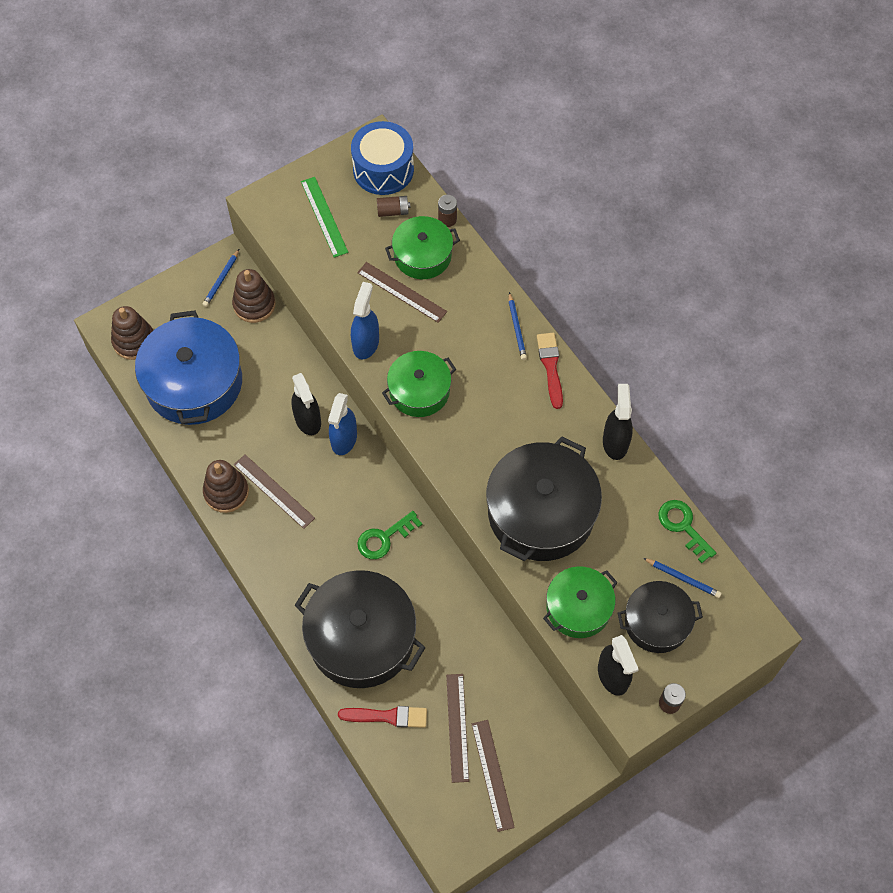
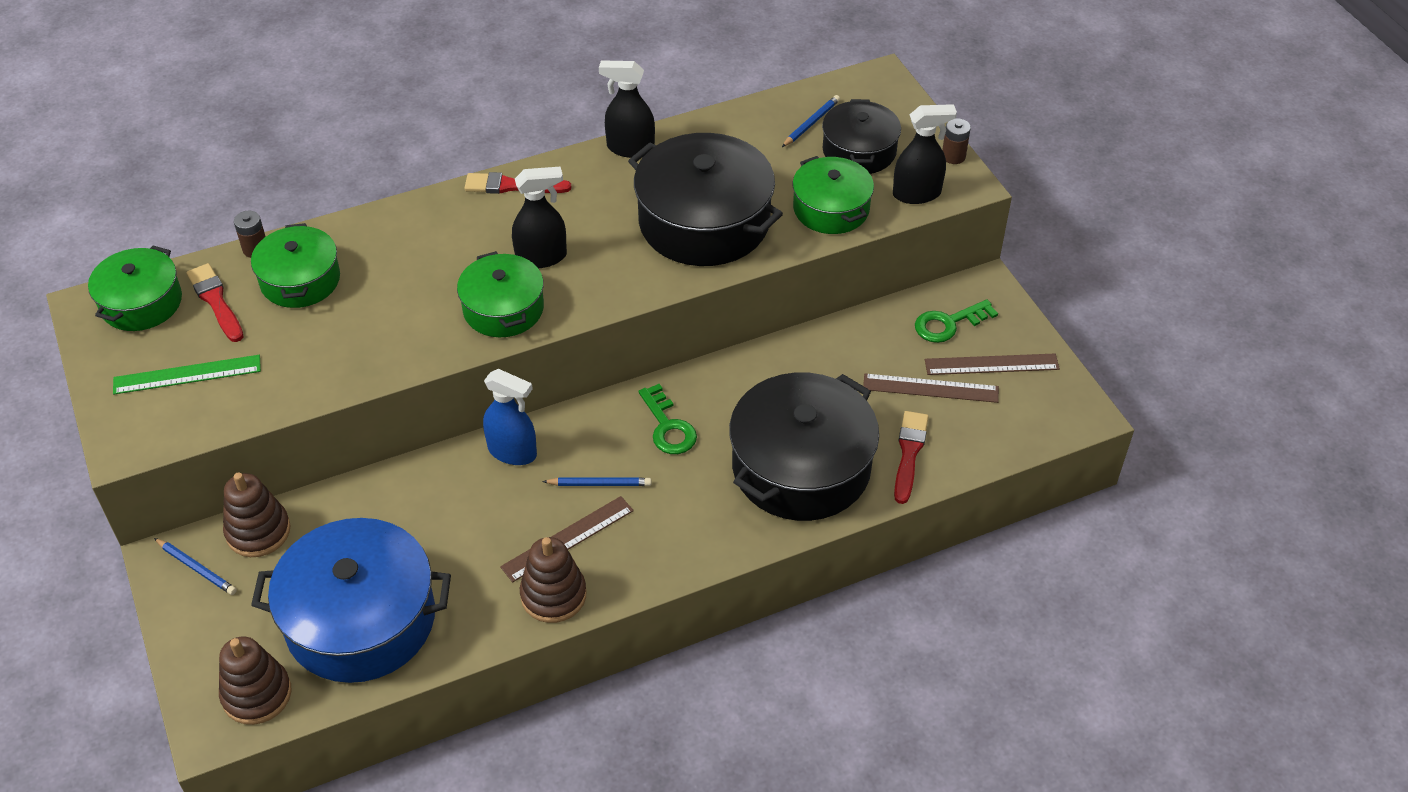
camera: 80 degrees left, 15 degrees down
(308, 420) = (470, 488): black spray bottle -> black spray bottle (542, 257)
(366, 343) = (412, 353): blue spray bottle -> none
(383, 169) = (141, 302): blue drum -> green pot
(393, 211) = (215, 301): brown battery -> red brush
(401, 292) = (347, 308): brown ruler -> none
(517, 328) = (447, 207): blue pencil -> blue pencil (600, 484)
(683, 526) = (749, 113): green key -> green key (948, 324)

